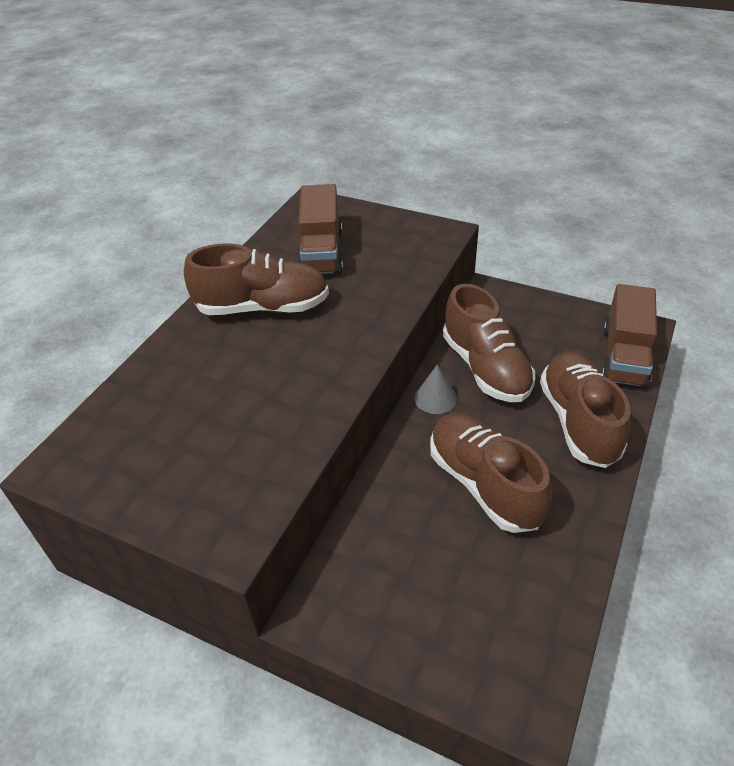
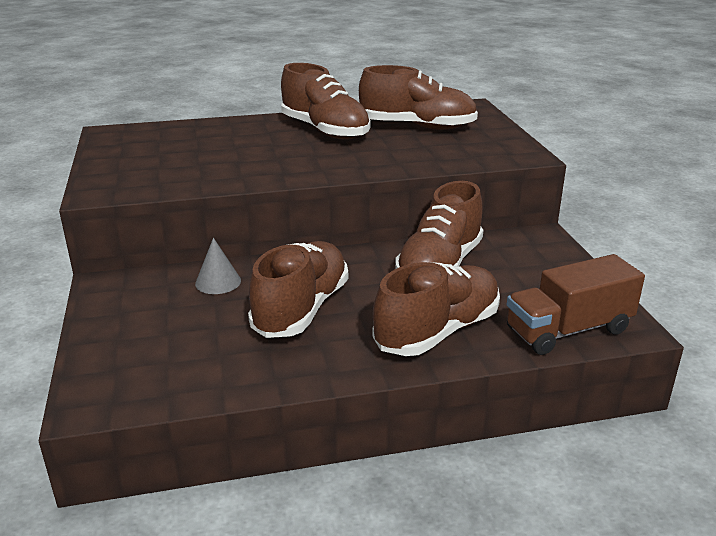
camera: 50 degrees right, 15 degrees down
(321, 252) = (417, 127): brown truck -> brown shoe
(435, 398) = (370, 257): grey cone -> grey cone (218, 282)

